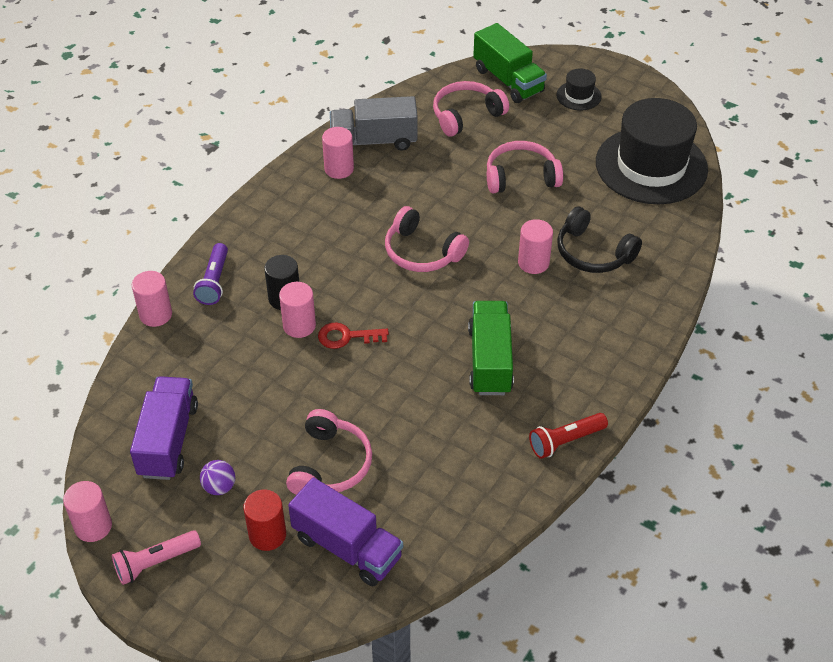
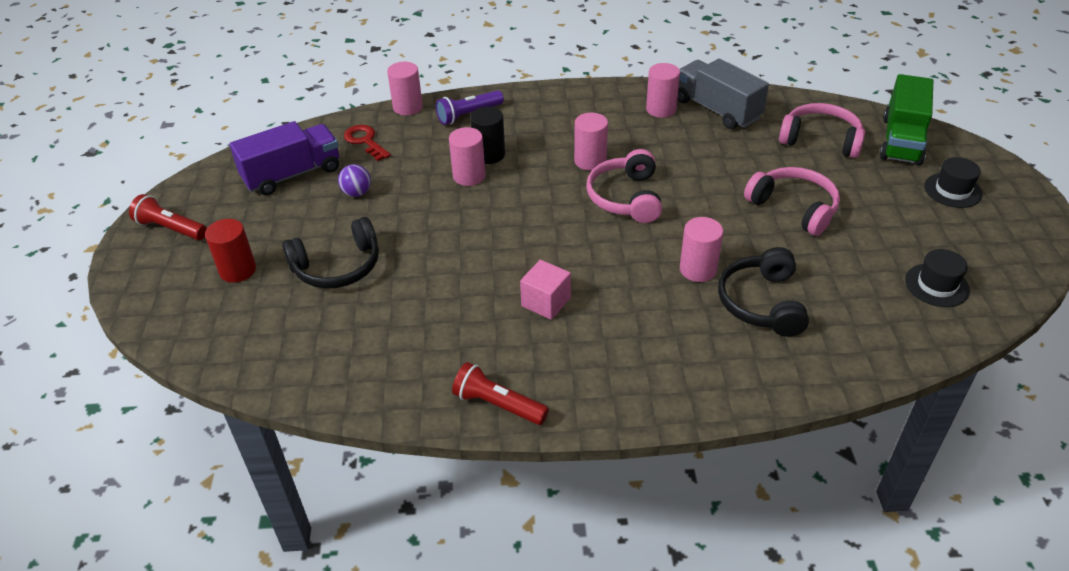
camera: 55 degrees right, 5 degrees down
(93, 526) = (184, 183): pink cylinder -> pink cylinder (590, 161)
(155, 563) = (171, 228): pink flashlight -> red flashlight
(219, 487) = (267, 221): purple ball -> purple ball (357, 193)
(330, 464) = (337, 267): pink headphones -> black headphones
(347, 337) = (484, 206): red key -> red key (365, 141)
(347, 547) = (257, 321): purple truck -> none
(490, 360) = (546, 302): green truck -> pink cube
(651, 166) = (937, 285): black hat -> black hat, size x0.43

